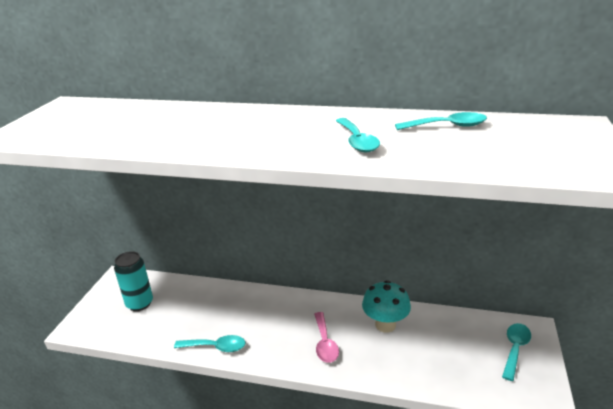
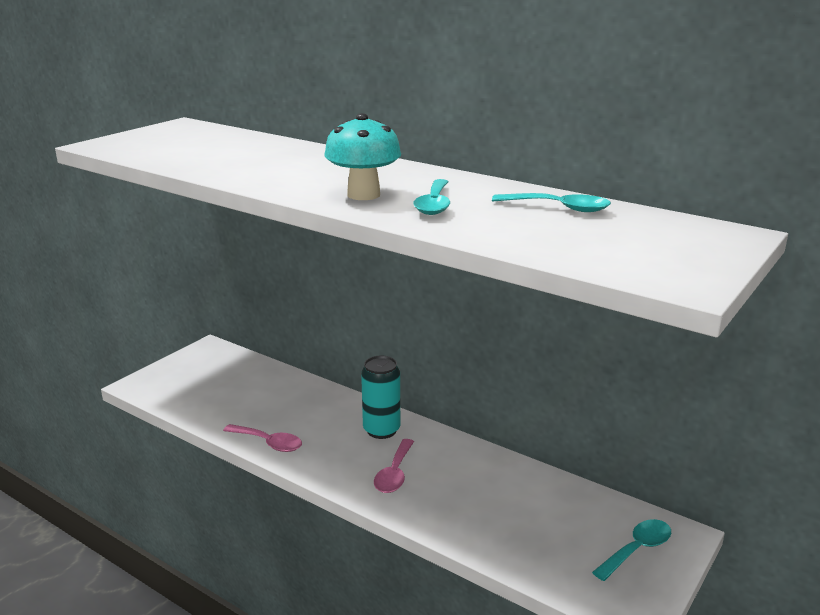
camera: 20 degrees right, 5 degrees down
(139, 303) = (215, 379): turquoise can -> turquoise can (381, 430)
(216, 347) = (268, 443): turquoise spoon -> pink spoon
(385, 325) = (483, 475): turquoise mushroom -> turquoise mushroom (363, 195)

